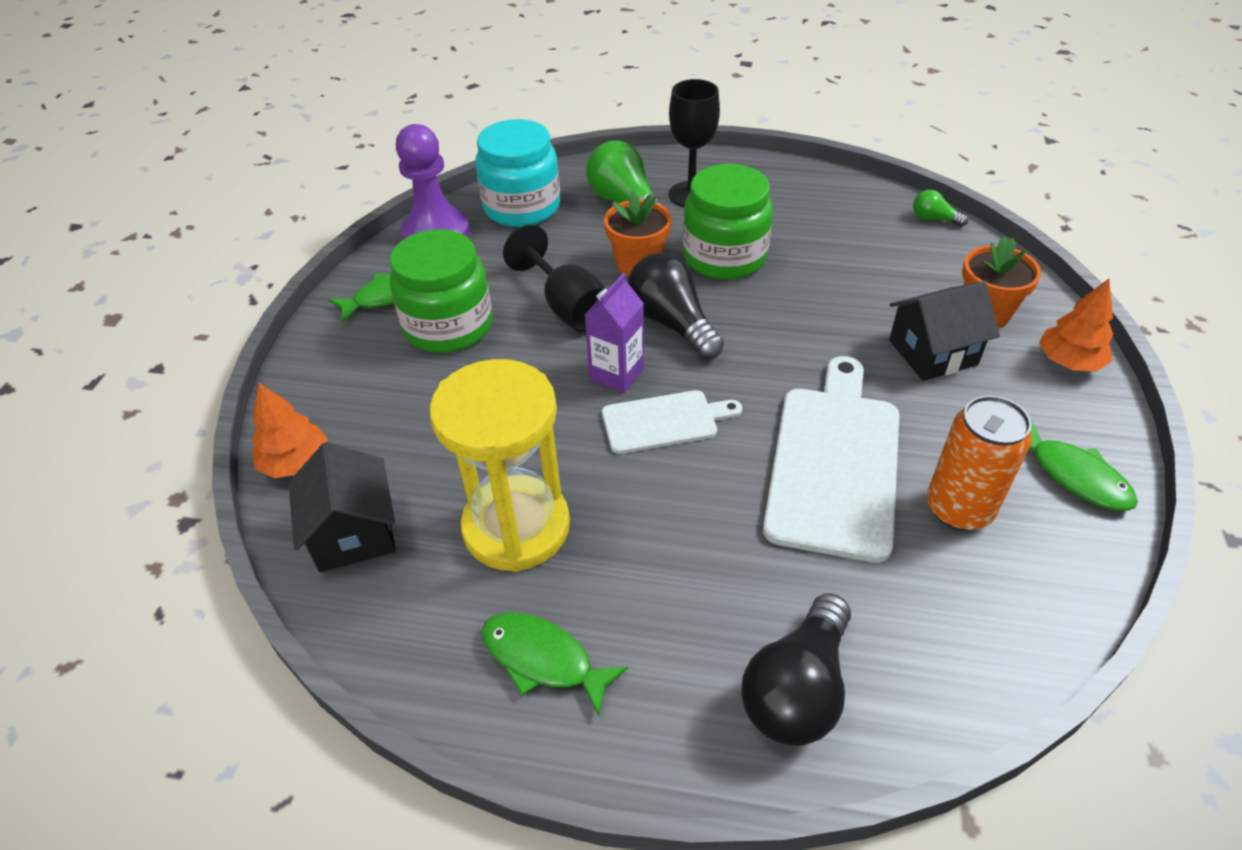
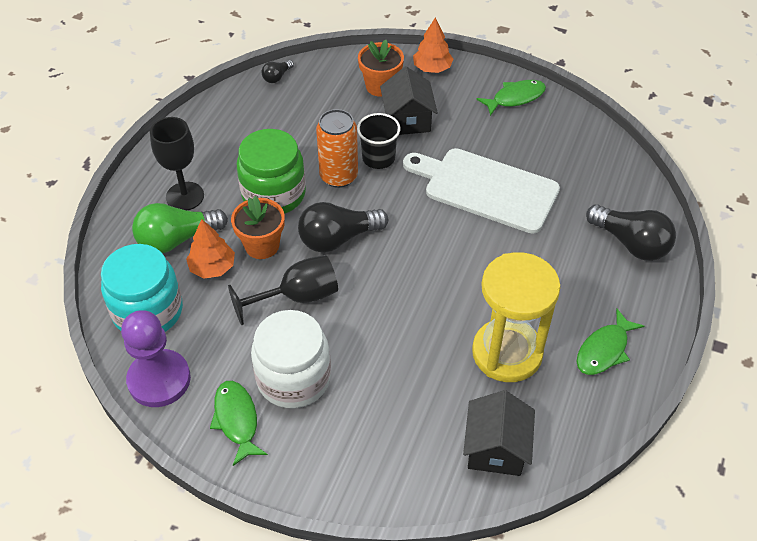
camera: 80 degrees left, 5 degrees up
(295, 462) = (421, 489): orange tree -> orange tree (212, 267)
(353, 533) = (496, 448): black house -> black house turned 75 degrees counterclockwise
(448, 326) = (293, 378): green jar -> white jar
(616, 374) = (381, 279): purple carton -> none
(664, 421) = (433, 261): white cutting board -> none
(836, 336) = (378, 158): none -> black cup
(934, 219) = (277, 77): green light bulb -> black light bulb
(959, 508) = (529, 148): orange can -> orange can (338, 176)

